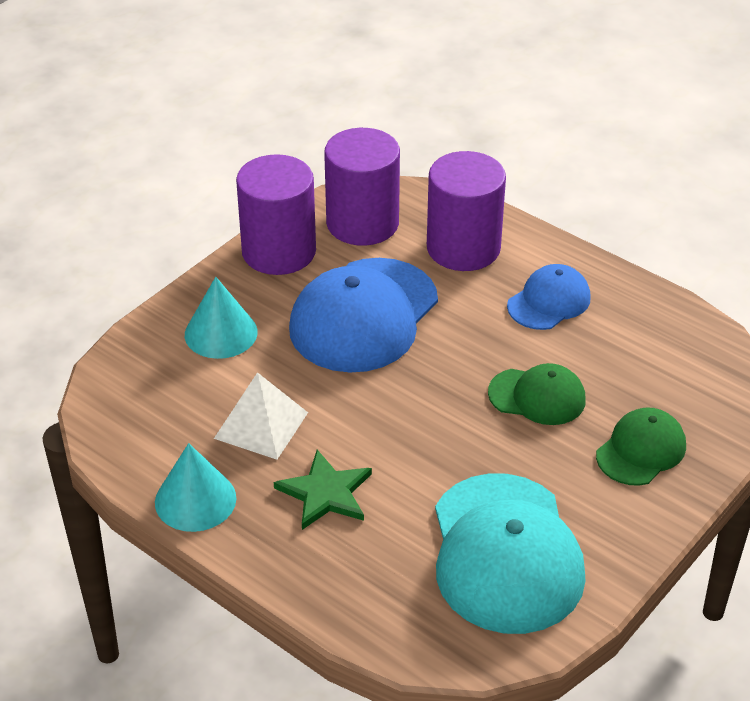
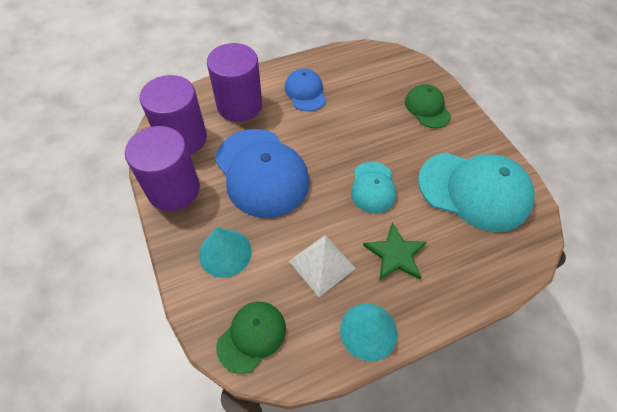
camera: 65 degrees left, 15 degrees up
(423, 435) = (373, 187): none -> turquoise cap
(537, 396) = (370, 128): green cap -> green cap (252, 336)

